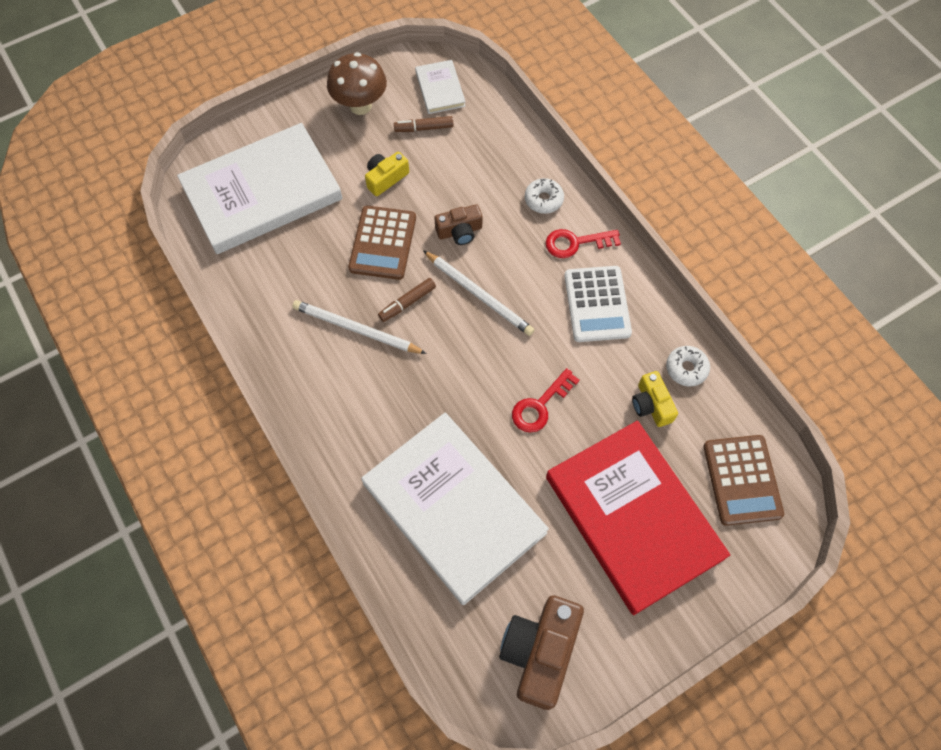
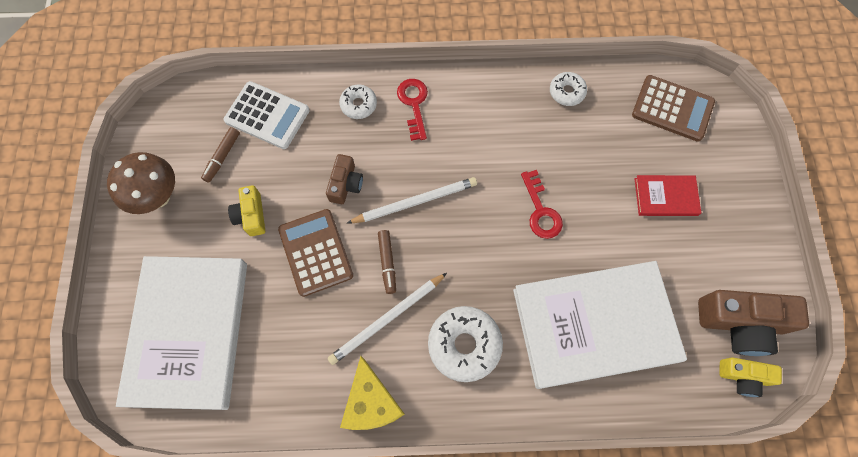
camera: 60 degrees left, 5 degrees up
(278, 355) = (371, 402): none -> yellow cheese
(369, 403) = (464, 345): none -> white donut
(383, 243) = (315, 252): brown calculator -> brown calculator turned 150 degrees counterclockwise
(440, 89) = (191, 122): white book -> none
(539, 652) = (740, 323): brown camera -> brown camera turned 45 degrees counterclockwise
(576, 243) = (414, 104): red key -> red key turned 150 degrees clockwise
(597, 304) = (477, 120): white calculator -> white calculator (267, 115)
(633, 517) = (665, 197): red book -> red book, size x0.44
(651, 405) = (583, 132): yellow camera -> yellow camera (743, 377)

